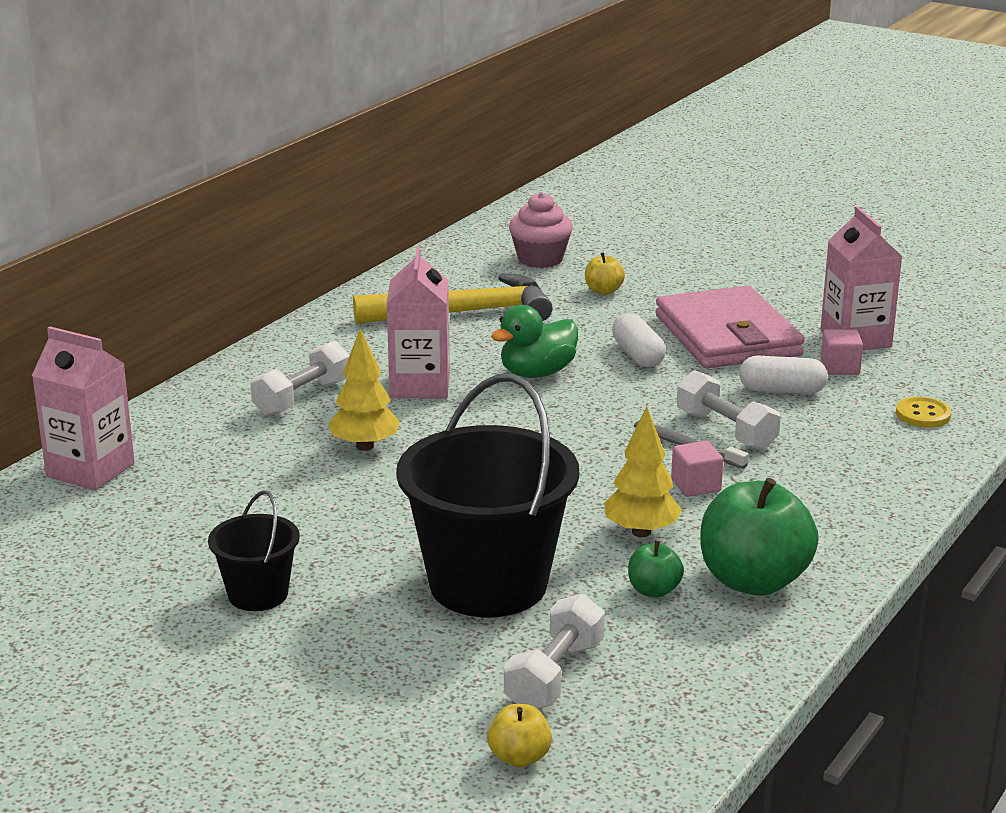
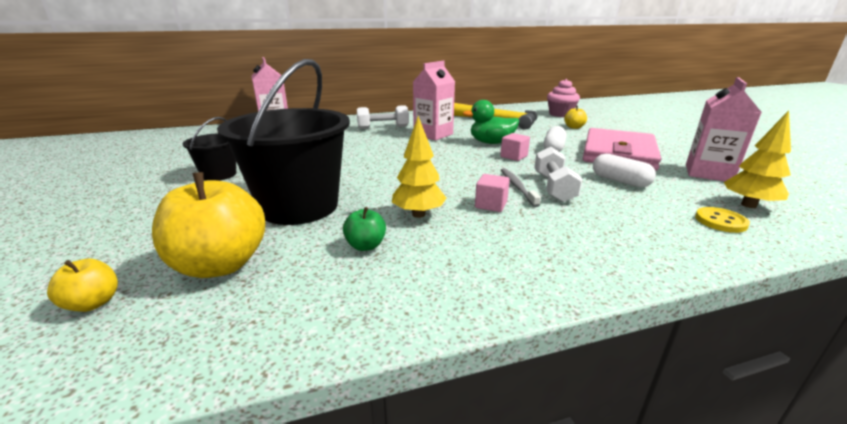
camera: 40 degrees right, 0 degrees up
(364, 446) = (371, 145): yellow tree -> yellow tree (748, 205)
(554, 675) = (221, 265): white dumbbell -> yellow apple
(753, 581) = (434, 269): green apple -> none
(840, 367) = (678, 182): pink cube -> pink cube (513, 156)

